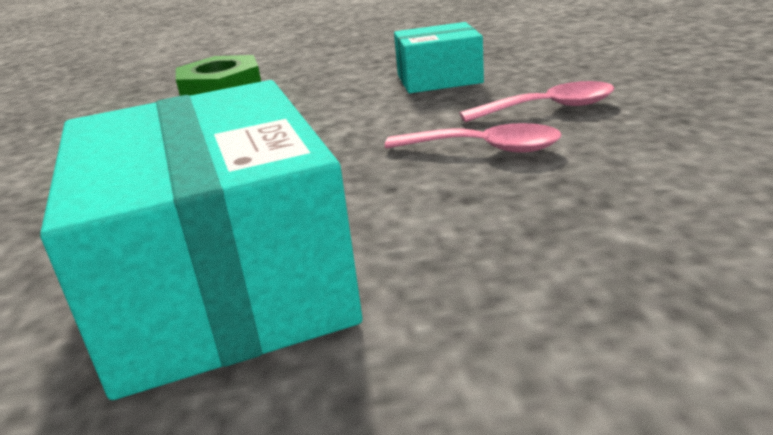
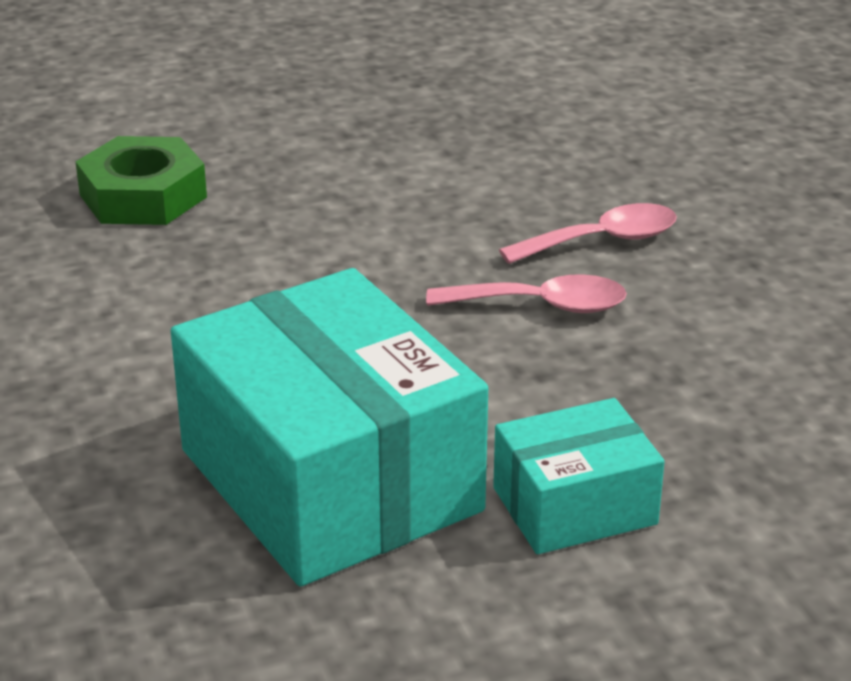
camera: 15 degrees left, 5 degrees up
(439, 79) = (450, 180): turquoise box -> turquoise box (574, 506)

